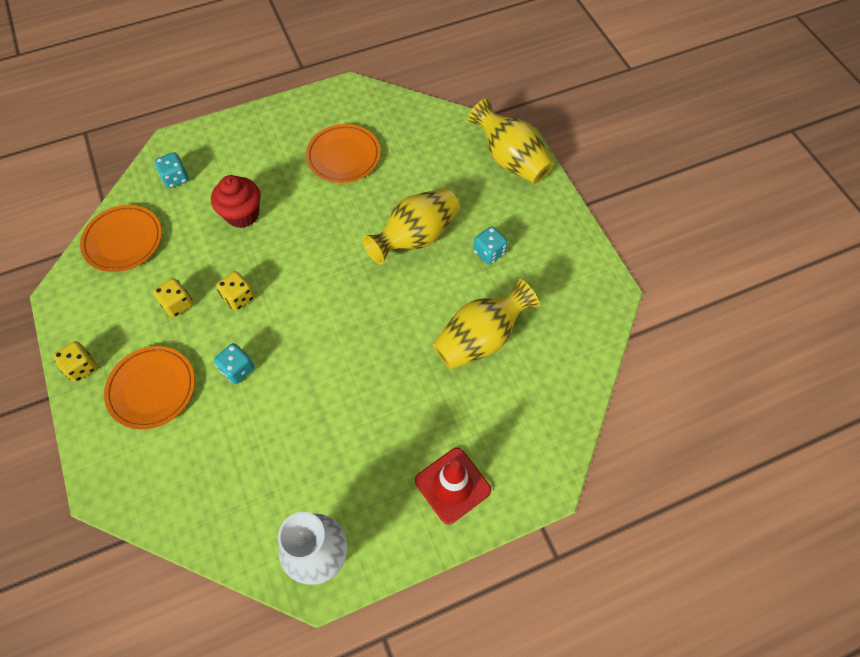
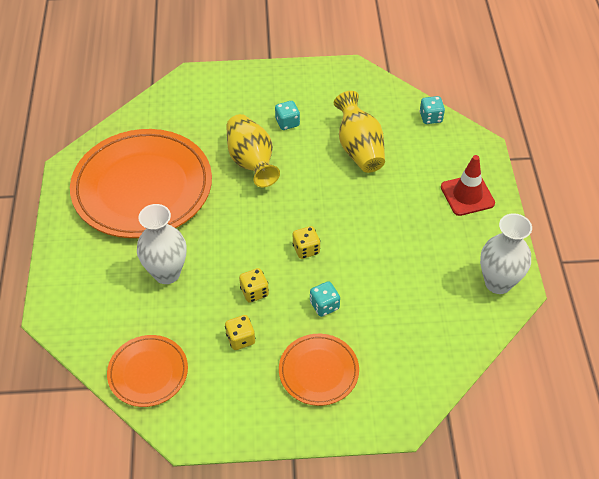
camera: 70 degrees left, 10 degrees down
(82, 367) = (274, 424): yellow dice -> yellow dice (306, 249)
(175, 178) = (95, 318): turquoise dice -> turquoise dice (430, 117)
(242, 214) = (167, 273): red cupcake -> white vase
(343, 156) = (142, 188): orange plate -> orange plate, size x2.02
(510, 159) = (207, 85): yellow vase -> none

